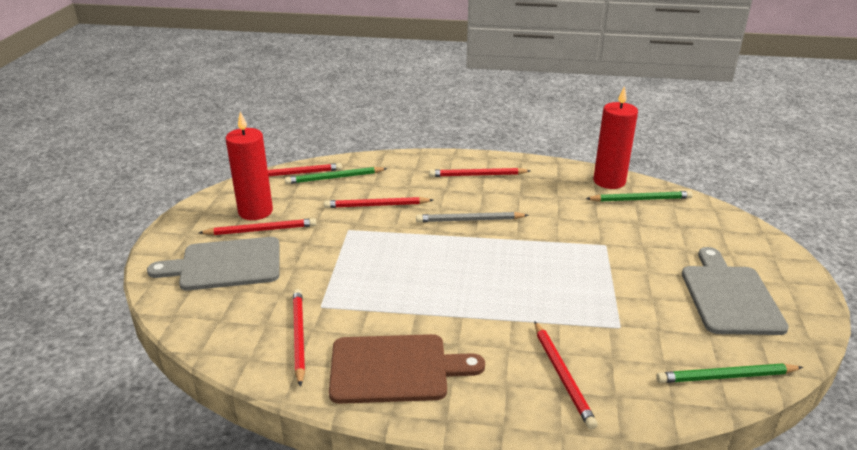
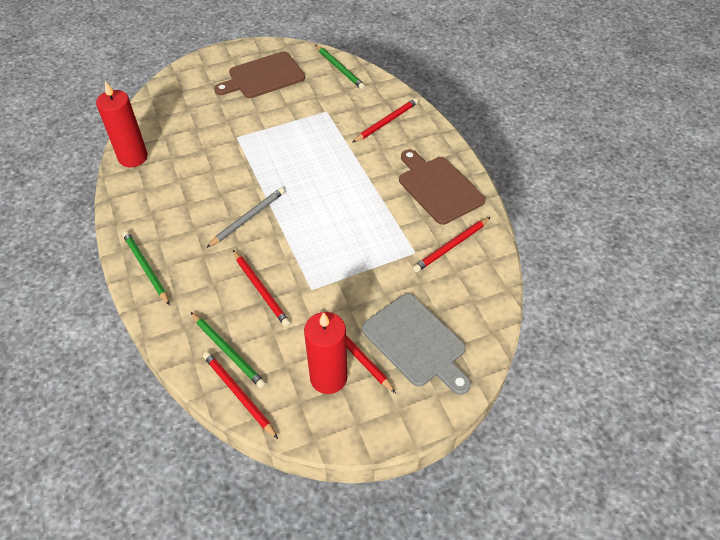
camera: 120 degrees left, 20 degrees up
(469, 220) = (248, 218): grey pencil -> grey pencil turned 105 degrees counterclockwise
(477, 175) = (164, 242): red pencil -> none
(640, 199) = (156, 134): green pencil -> green pencil (146, 268)
(729, 296) = (263, 76): grey cutting board -> brown cutting board

